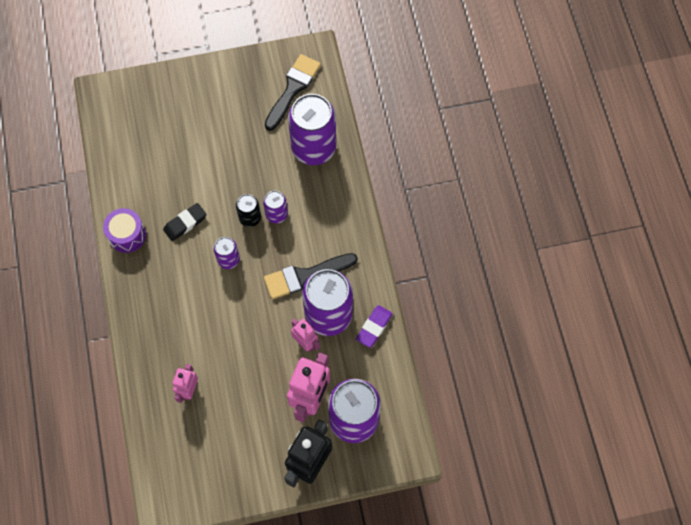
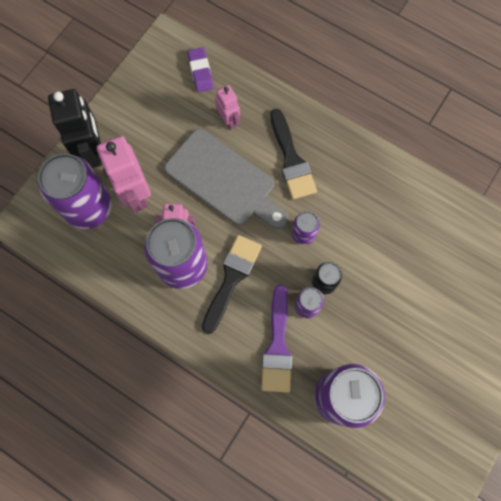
camera: 135 degrees right, 5 degrees up
(127, 235) = (397, 179): purple drum -> none
(185, 223) = (367, 229): black eraser -> none
(240, 347) = (224, 180): none -> grey cutting board
(293, 89) = (418, 437): black brush -> black brush (291, 160)
(320, 208) = (277, 346): none -> purple brush
(374, 327) = (137, 289): purple eraser -> purple eraser (200, 72)

